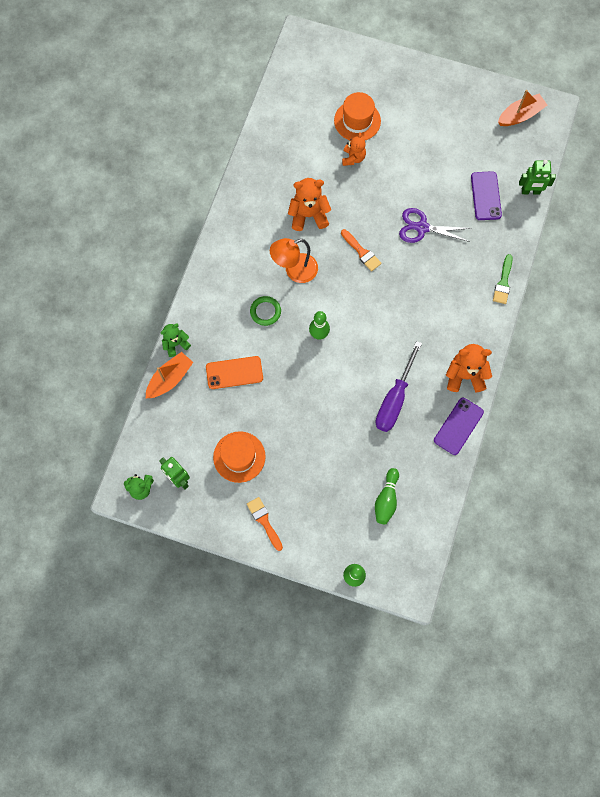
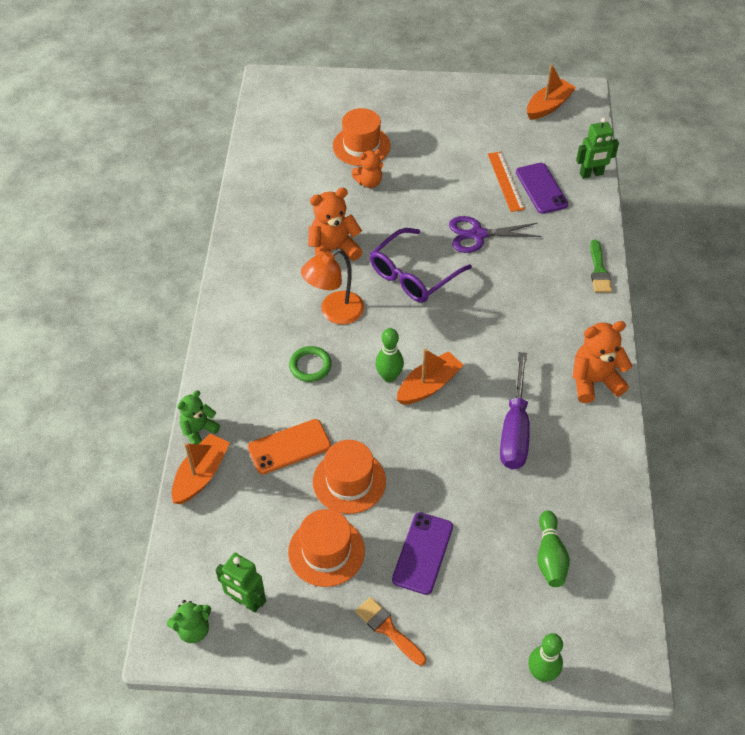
camera: 15 degrees left, 20 degrees down
(268, 409) = (349, 481): none -> orange hat
(345, 349) = (429, 385): none -> orange boat
(353, 158) = (369, 182): orange teddy bear -> orange teddy bear turned 75 degrees clockwise
(361, 252) = (413, 275): orange brush -> purple glasses
(458, 426) = (610, 442): purple phone -> purple phone (422, 553)
(460, 182) = (505, 181): none -> orange ruler

